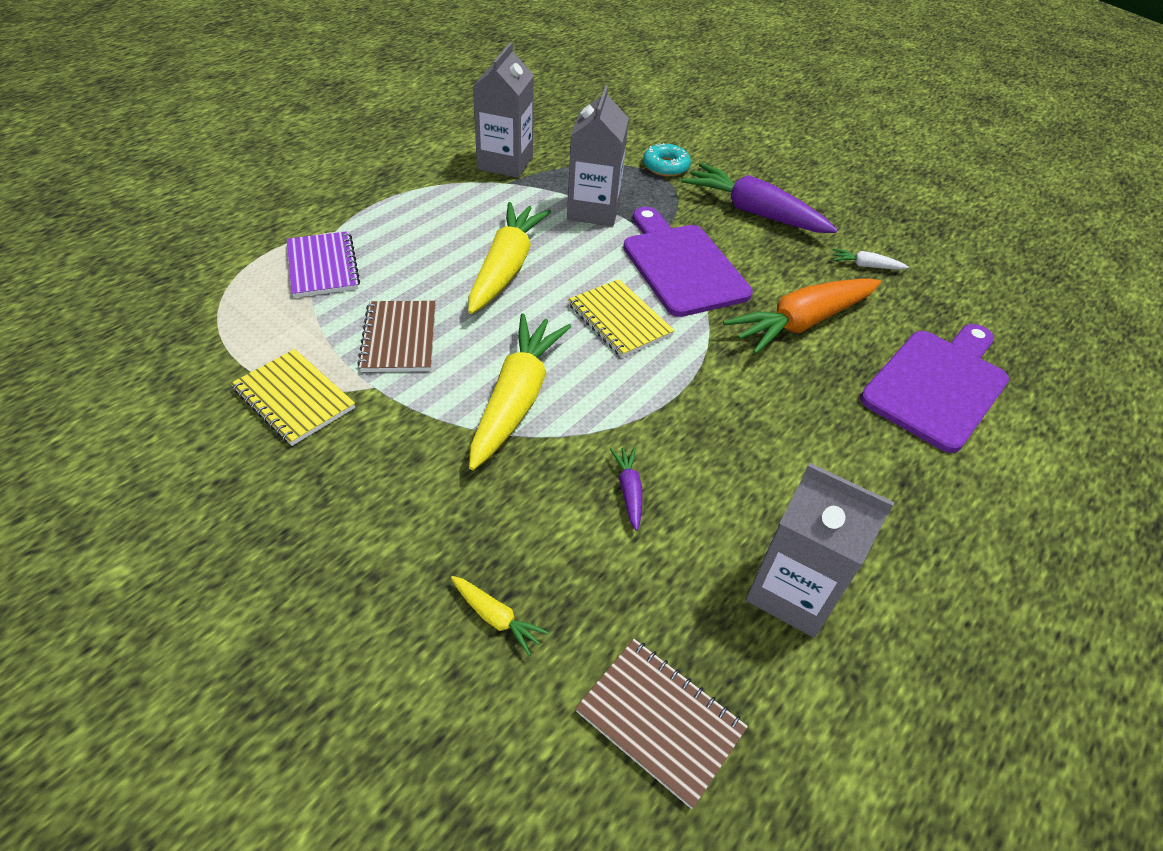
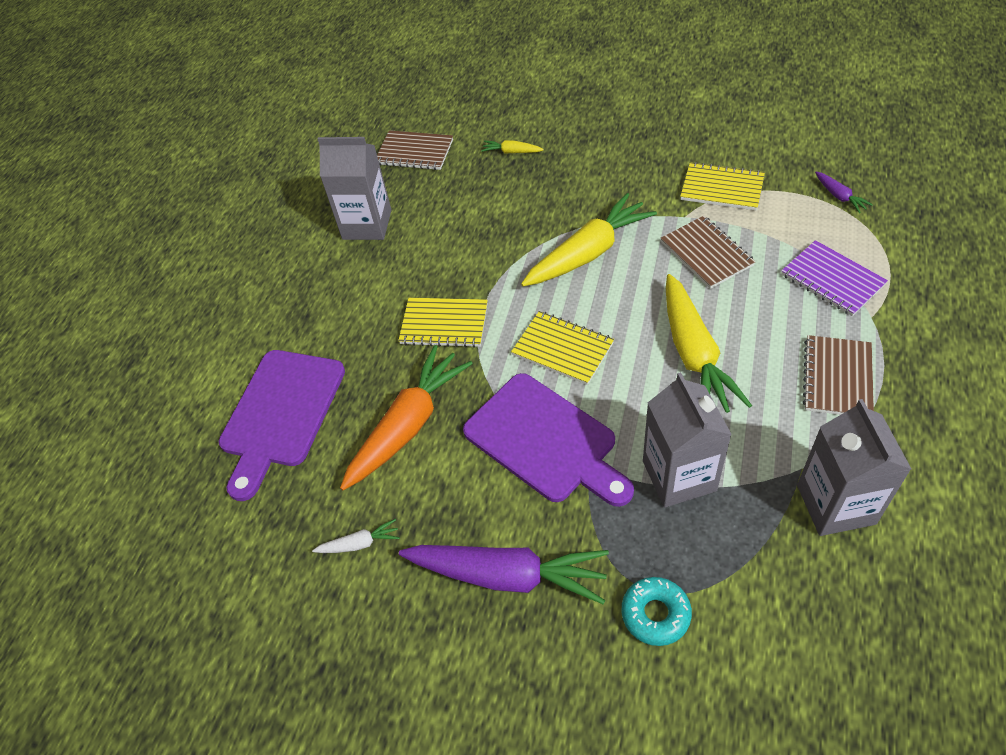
camera: 165 degrees right, 5 degrees up
(417, 211) = (837, 378): none -> brown notebook
(517, 398) = (589, 252): yellow carrot -> yellow carrot turned 120 degrees counterclockwise
(629, 490) = (481, 232): purple carrot -> purple carrot (839, 196)
(730, 395) = (444, 324): none -> yellow notebook

